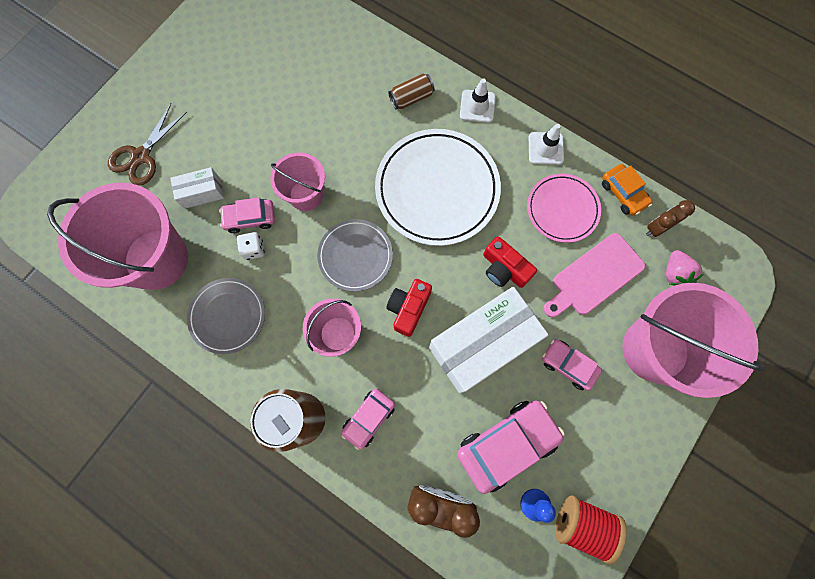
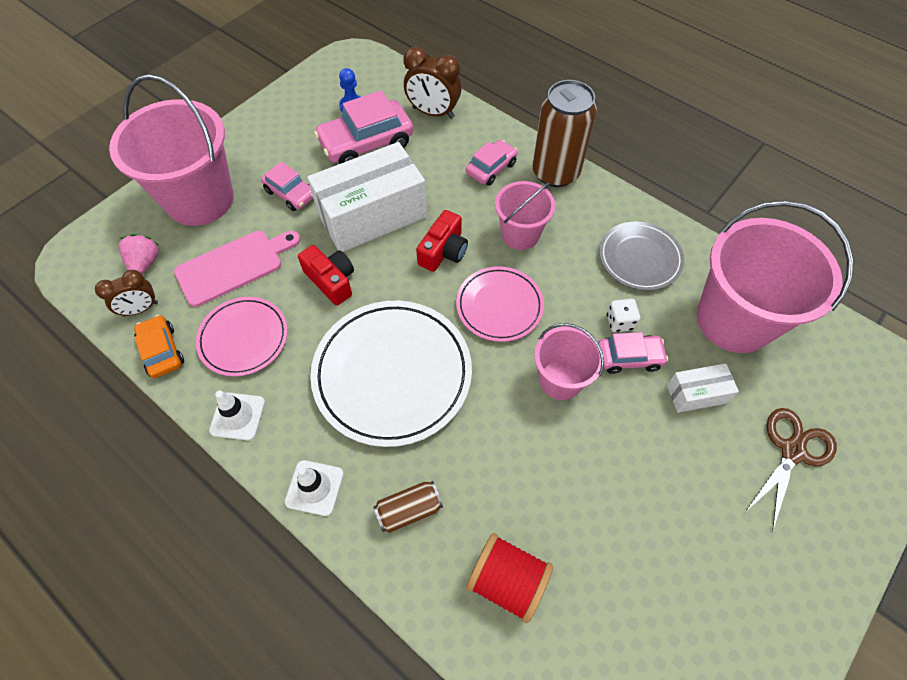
camera: 175 degrees left, 15 degrees down
(355, 256) = (499, 306): grey plate -> pink plate
(582, 524) = (317, 93): red spool -> red spool (507, 580)

